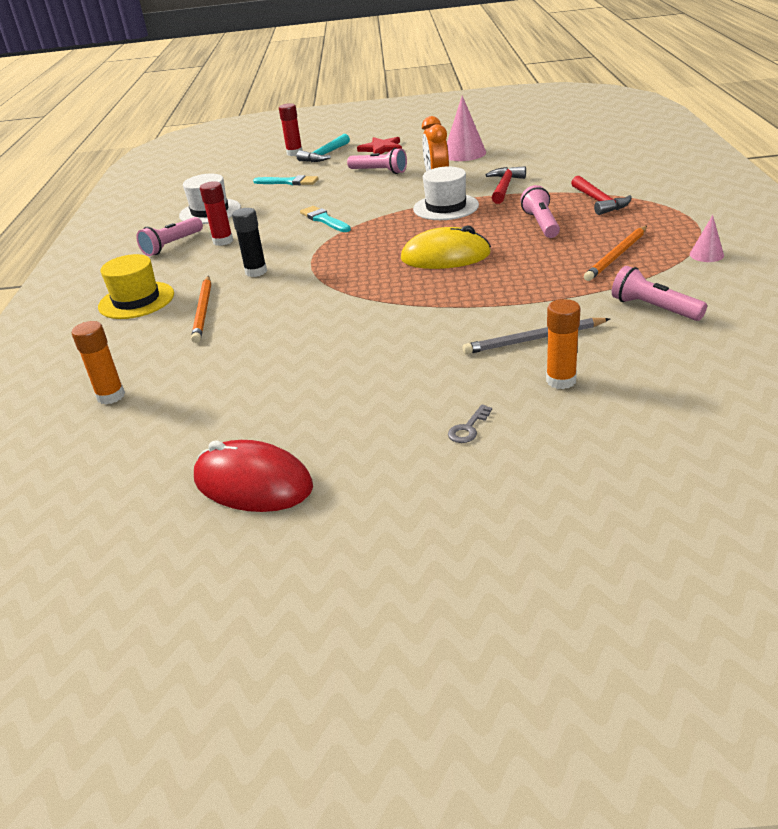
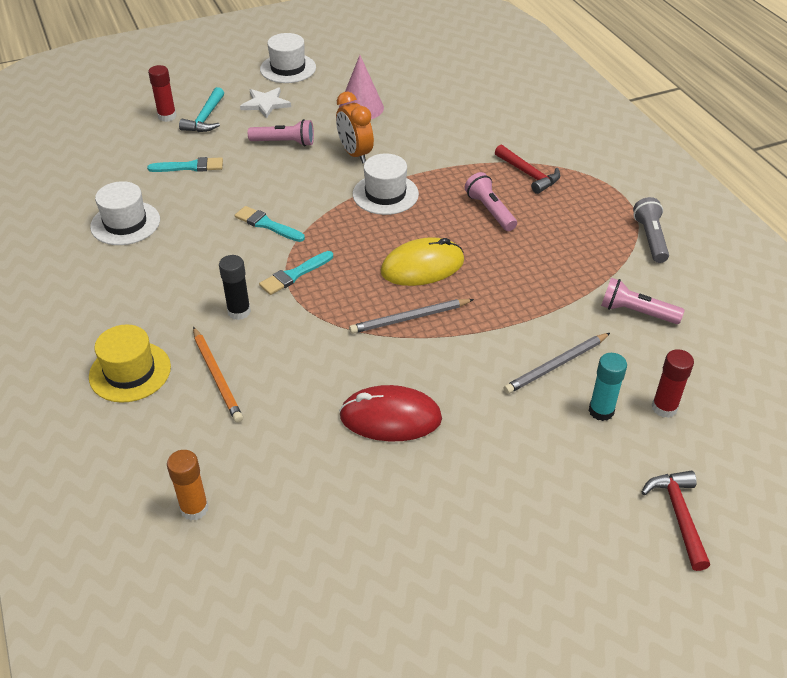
camera: 25 degrees left, 10 degrees up
(172, 245) = (115, 282): pink flashlight -> none
(223, 241) = (172, 269): red glue stick -> red glue stick (664, 408)
(253, 483) = (404, 581): red mouse -> red mouse (390, 417)
(323, 252) = (295, 274): none -> turquoise brush
(381, 148) = (265, 104): red star -> white star
(406, 290) = (409, 318): none -> grey pencil
(417, 129) = (288, 68): none -> white hat
(468, 428) = (553, 480): grey key -> none
(504, 187) = (429, 159): red hammer -> red hammer (679, 516)
(561, 380) = (601, 411): orange glue stick -> turquoise glue stick
(617, 256) = (577, 248): orange pencil -> none
(706, 254) = (650, 238): pink cone -> grey flashlight

